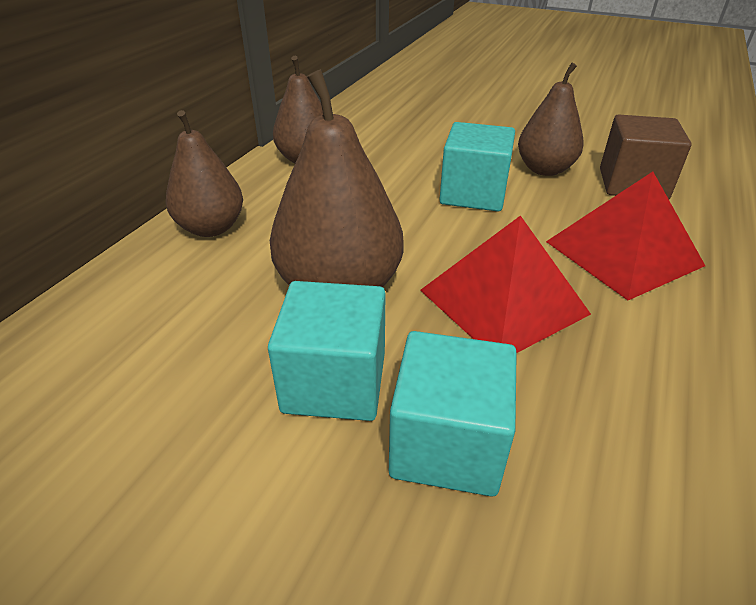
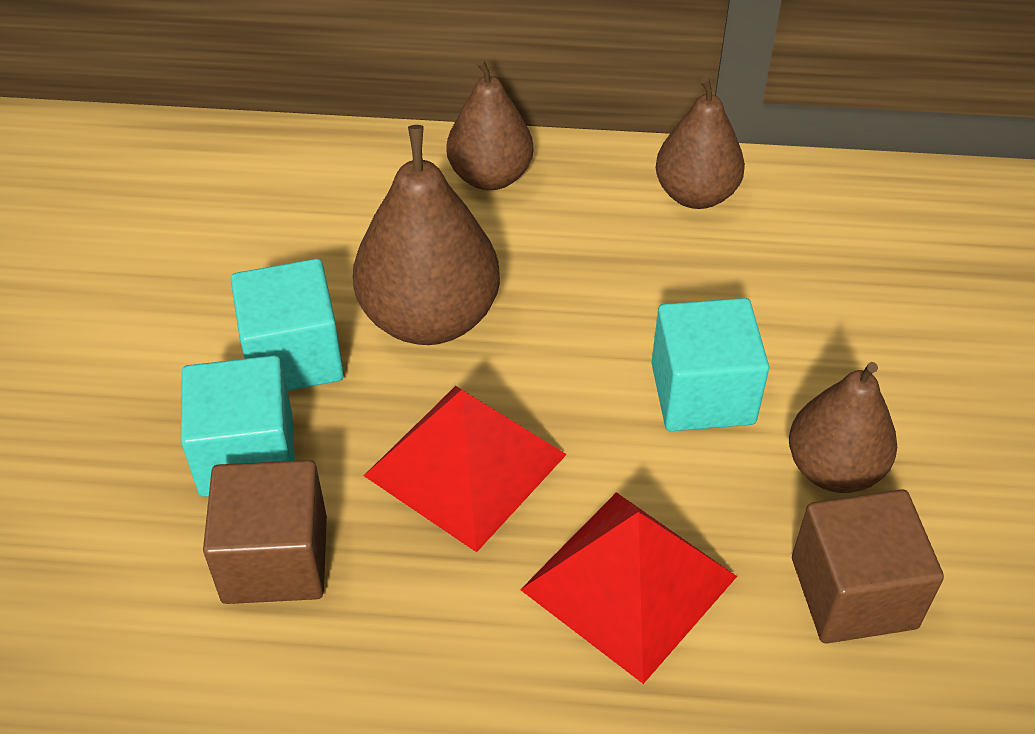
camera: 70 degrees right, 10 degrees up
(587, 445) = (275, 559): none -> brown cube

